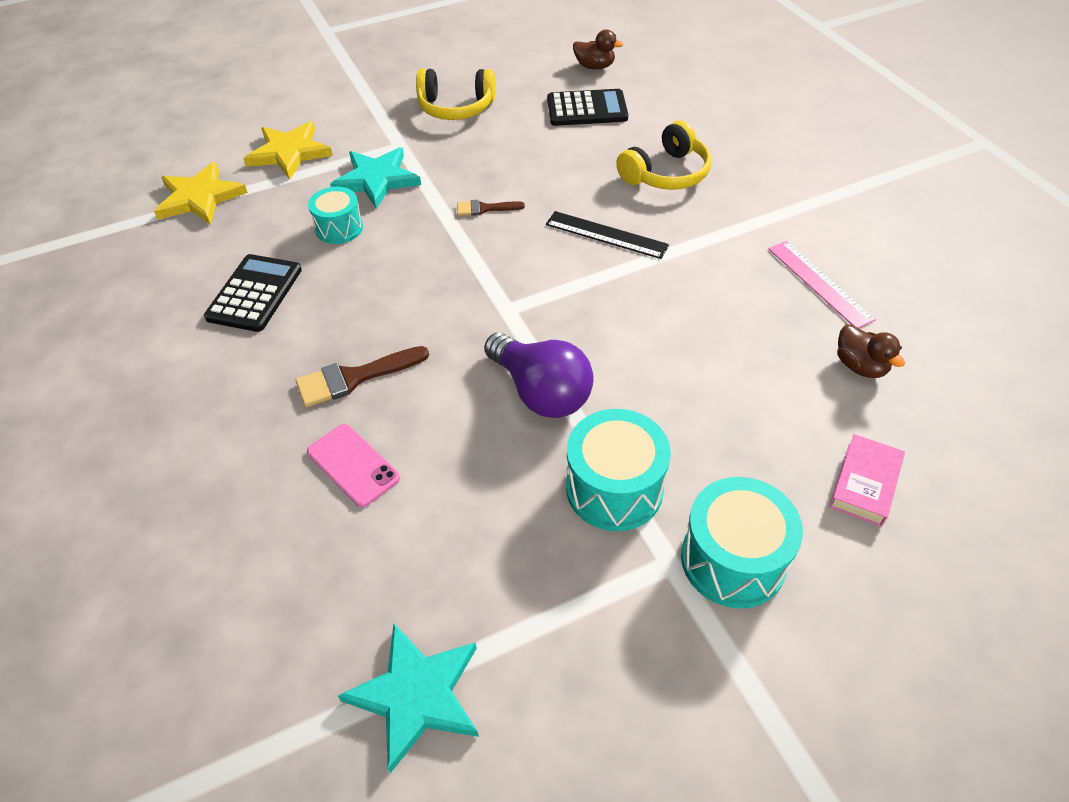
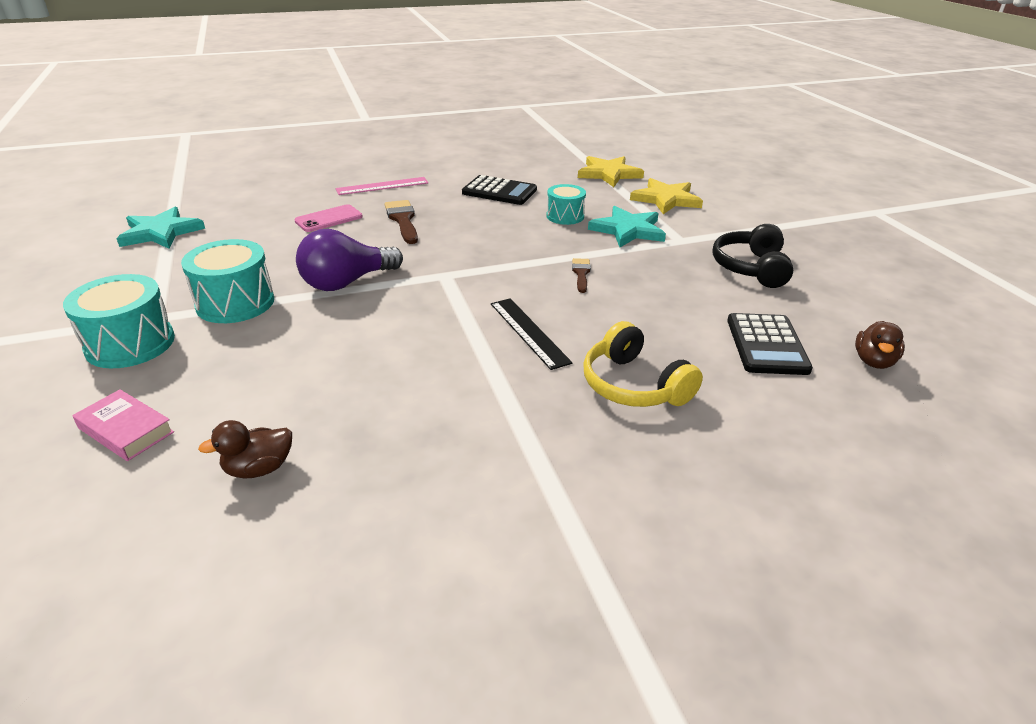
camera: 95 degrees right, 15 degrees down
(456, 107) = (751, 268): yellow headphones -> black headphones
(606, 235) = (529, 332): black ruler -> black ruler turned 60 degrees counterclockwise
(819, 283) = (400, 470): pink ruler -> pink ruler (382, 186)

